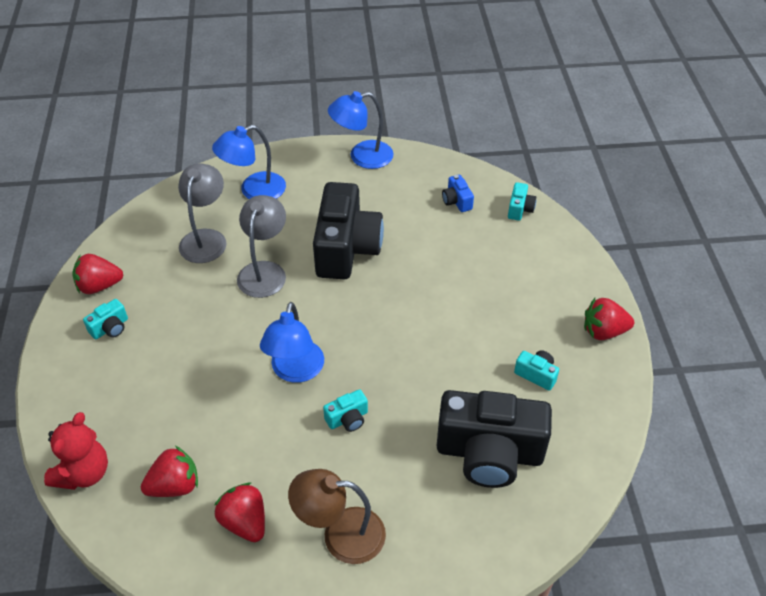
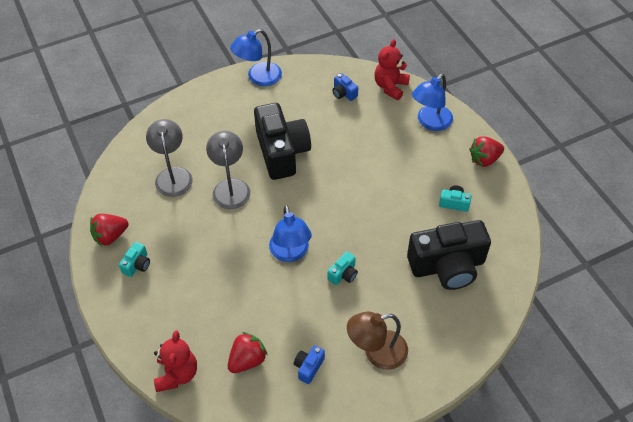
camera: 20 degrees left, 5 degrees up
(245, 522) = (308, 367): red strawberry -> blue camera
(254, 191) = (190, 127): blue lamp -> blue lamp (430, 122)
(520, 209) = (390, 87): turquoise camera -> red teddy bear

